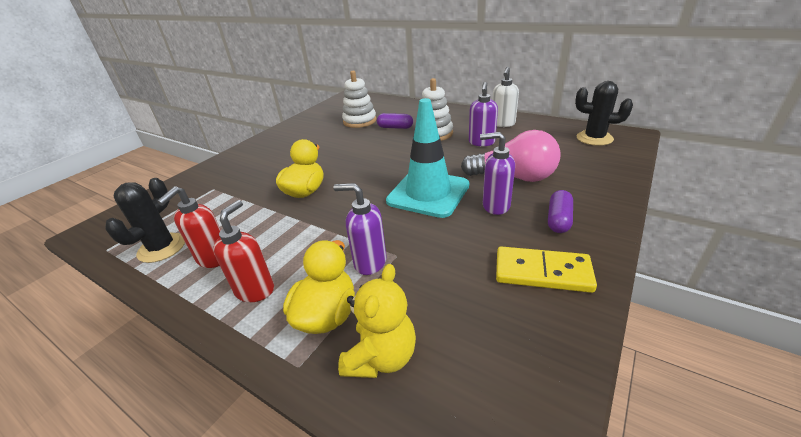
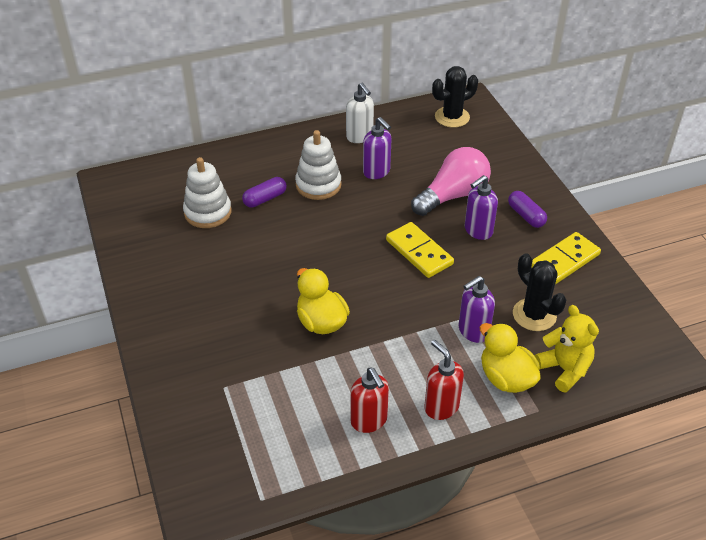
camera: 55 degrees left, 10 degrees up
(162, 248) = (308, 454): black cactus -> black cactus (534, 315)
(428, 193) = (419, 252): turquoise traffic cone -> yellow domino

